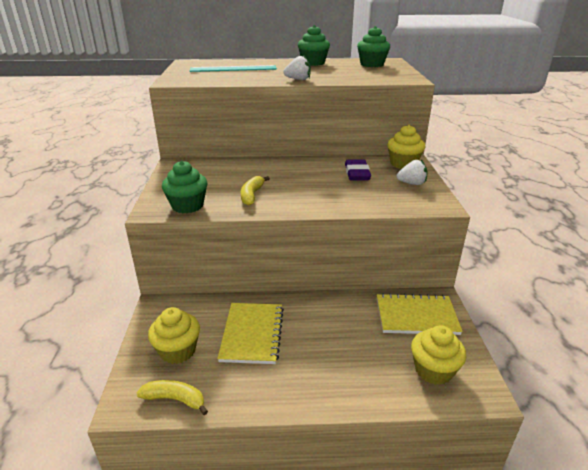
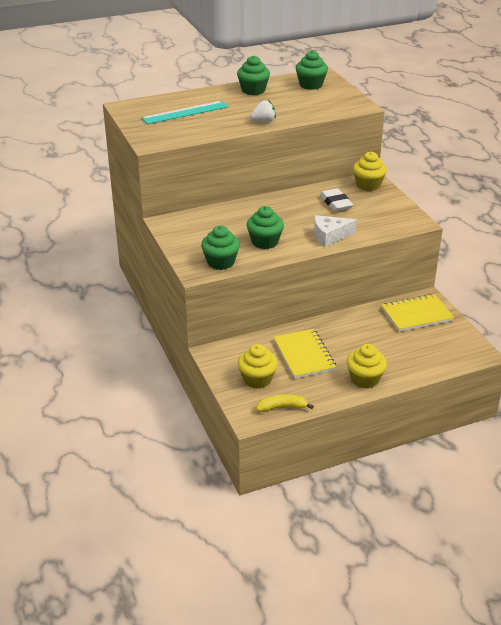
camera: 20 degrees left, 5 degrees up
(252, 195) = (265, 242): yellow banana -> green cupcake
(327, 201) = (330, 236): none -> white cheese
(357, 174) = (336, 203): purple eraser -> white eraser
(412, 183) = (386, 205): white strawberry -> none
(433, 370) = (444, 348): yellow cupcake -> yellow cupcake (365, 379)

